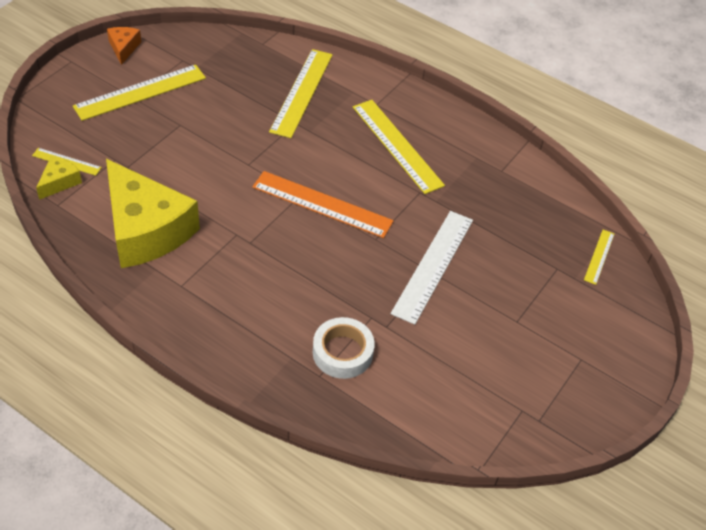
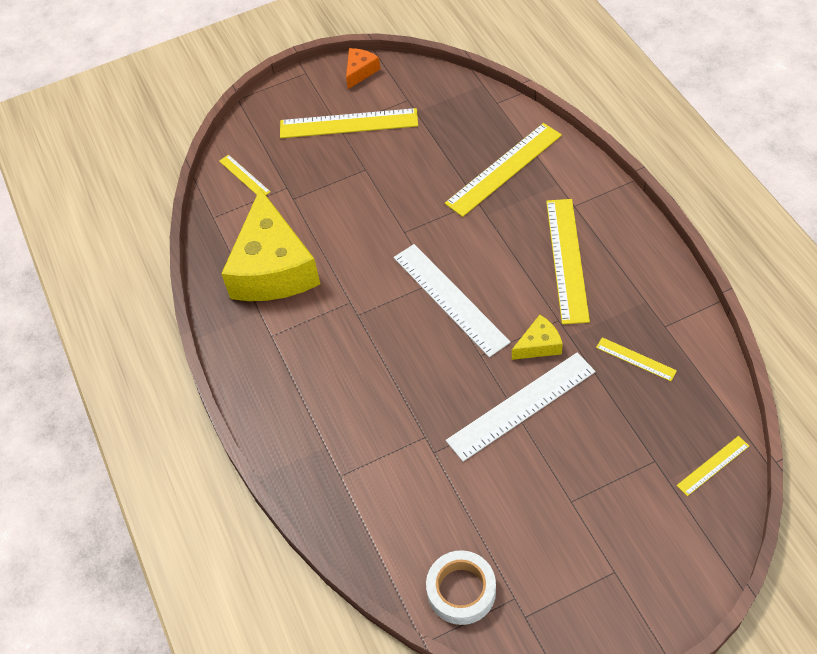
camera: 40 degrees right, 5 degrees up
(59, 182) = (227, 195): yellow cheese -> yellow cheese (539, 345)
(322, 204) = (450, 299): orange ruler -> white ruler
(342, 352) = (375, 461): white tape -> white tape (461, 591)
(496, 201) = (635, 359): none -> yellow ruler

